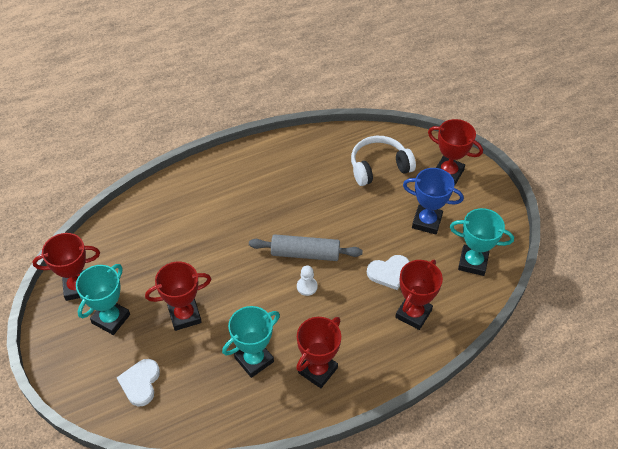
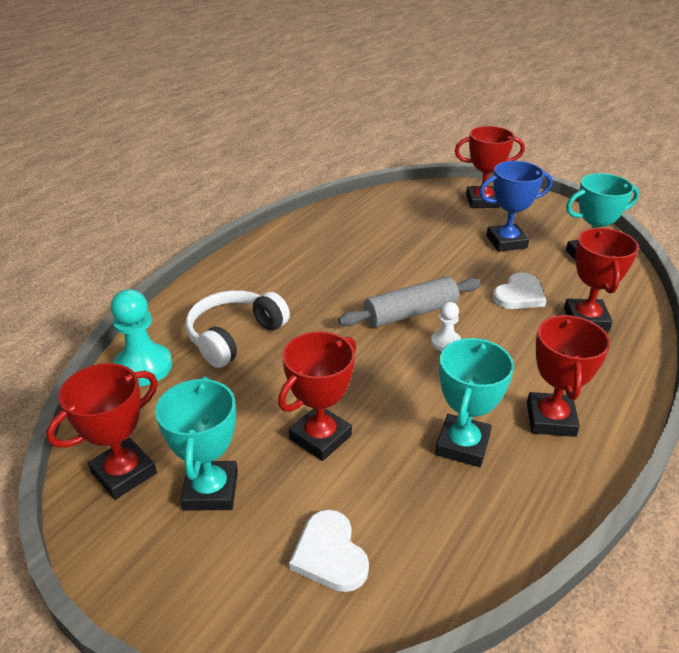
camera: 30 degrees left, 15 degrees down
(127, 221) = (143, 367): none -> turquoise pawn
(379, 167) = (410, 217): white headphones -> white headphones (234, 336)

